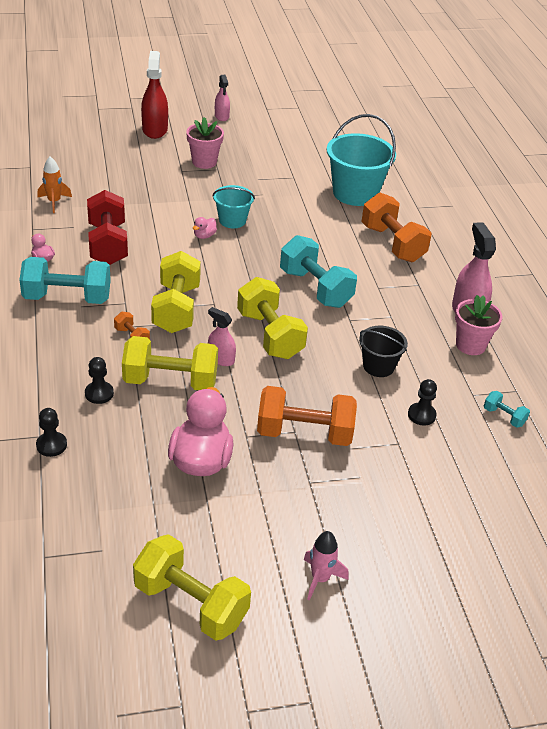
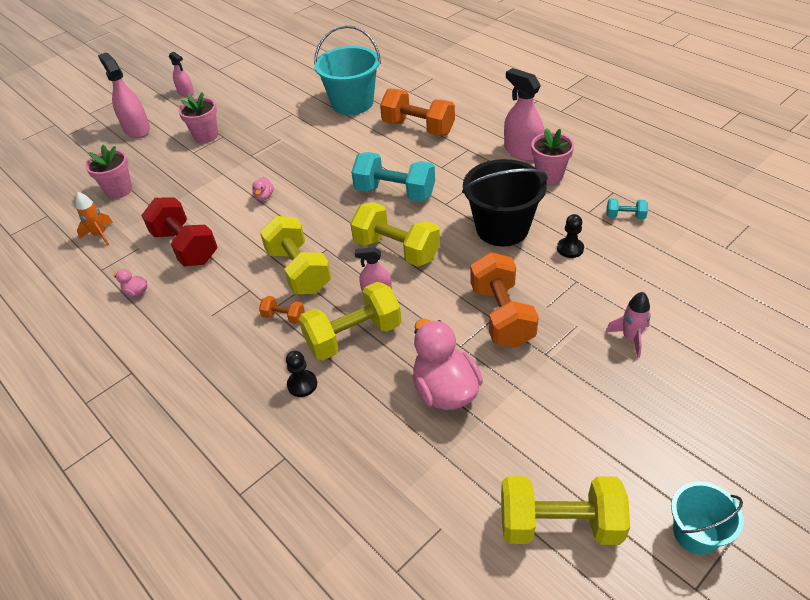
camera: 25 degrees left, 5 degrees up
(51, 445) = (304, 459): black pawn -> none
(67, 298) = (192, 314): turquoise dumbbell -> none
(98, 173) = (119, 190): none -> pink flower pot
(155, 130) = (137, 129): red spray bottle -> pink spray bottle
(232, 220) = (275, 172): turquoise bucket -> turquoise bucket (695, 533)
(304, 433) = (501, 315): orange dumbbell -> orange dumbbell turned 75 degrees counterclockwise
(320, 579) = (632, 430): pink rocket -> pink rocket (630, 338)
(378, 366) = (502, 228): black bucket -> black bucket, size x1.77

